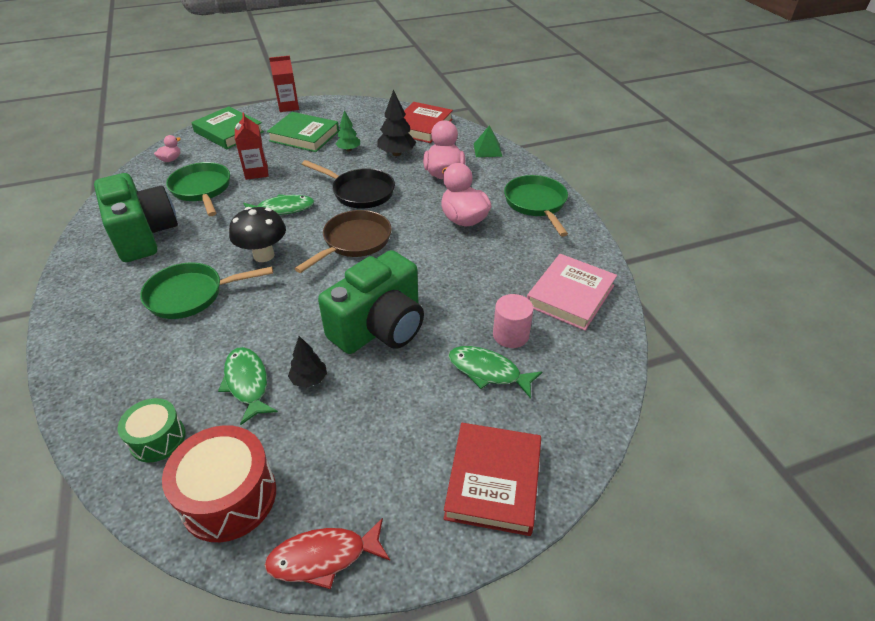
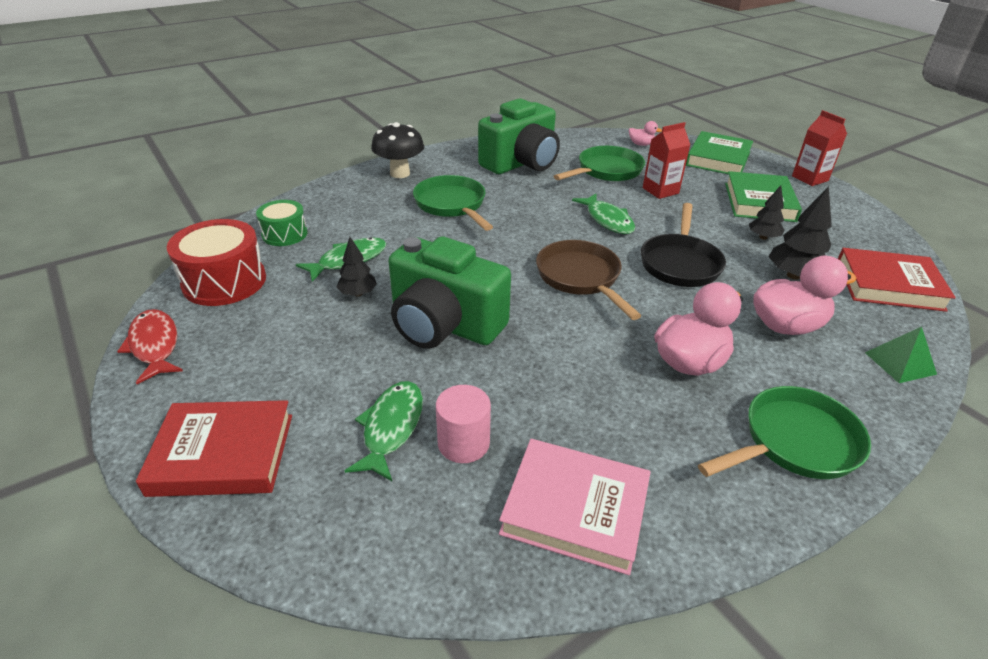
camera: 75 degrees right, 5 degrees down
(264, 255) = (526, 227): black mushroom -> black mushroom (400, 173)
(349, 150) = (763, 237): green tree -> black tree
(354, 242) = (581, 278): brown pan -> brown pan turned 135 degrees counterclockwise

